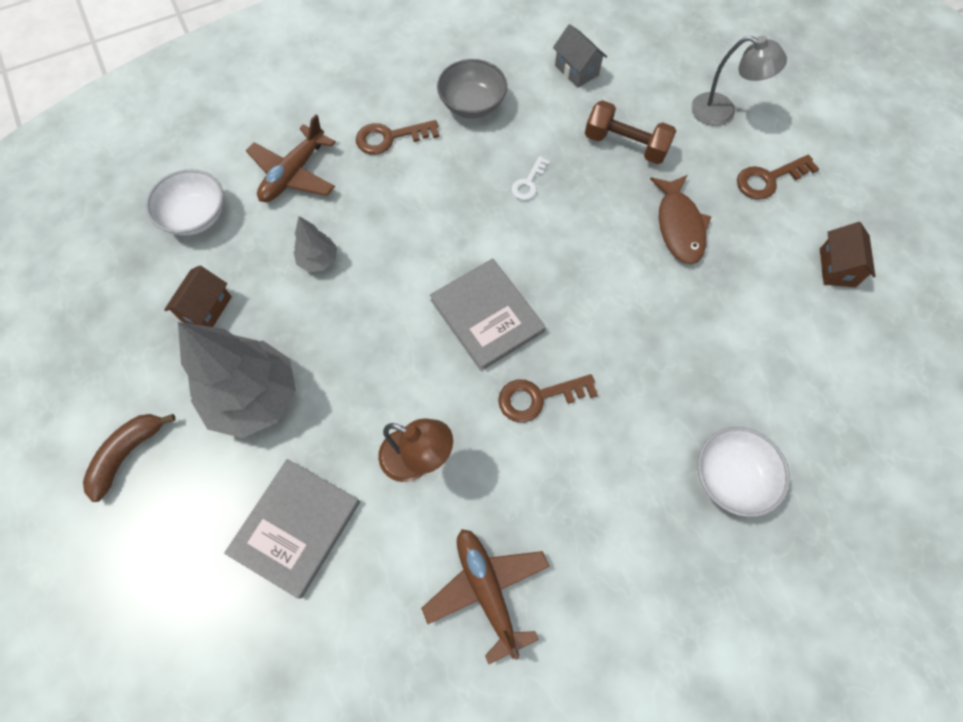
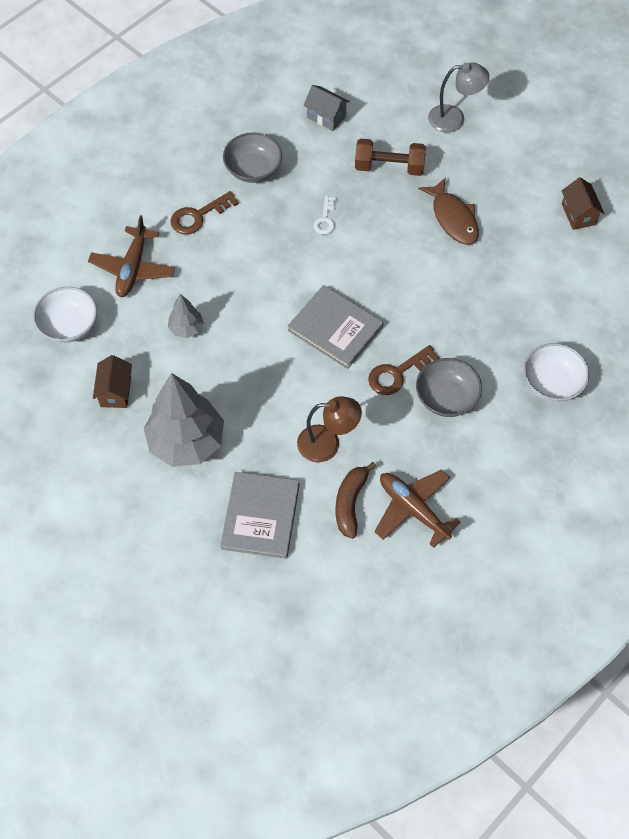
camera: 20 degrees left, 5 degrees down
(128, 454) = (109, 511): brown banana -> brown banana (350, 503)
(587, 450) = (446, 397): none -> grey bowl
(768, 179) = (507, 162): brown key -> none

